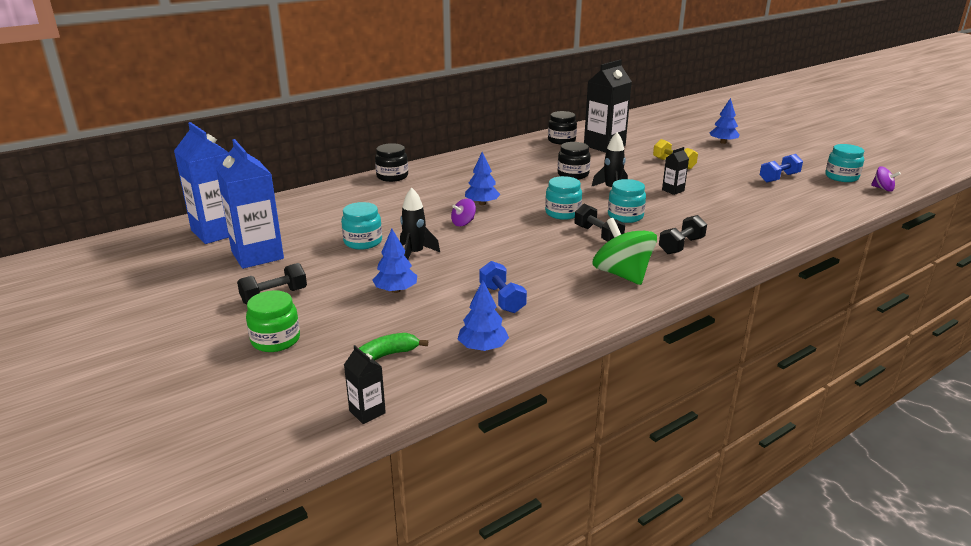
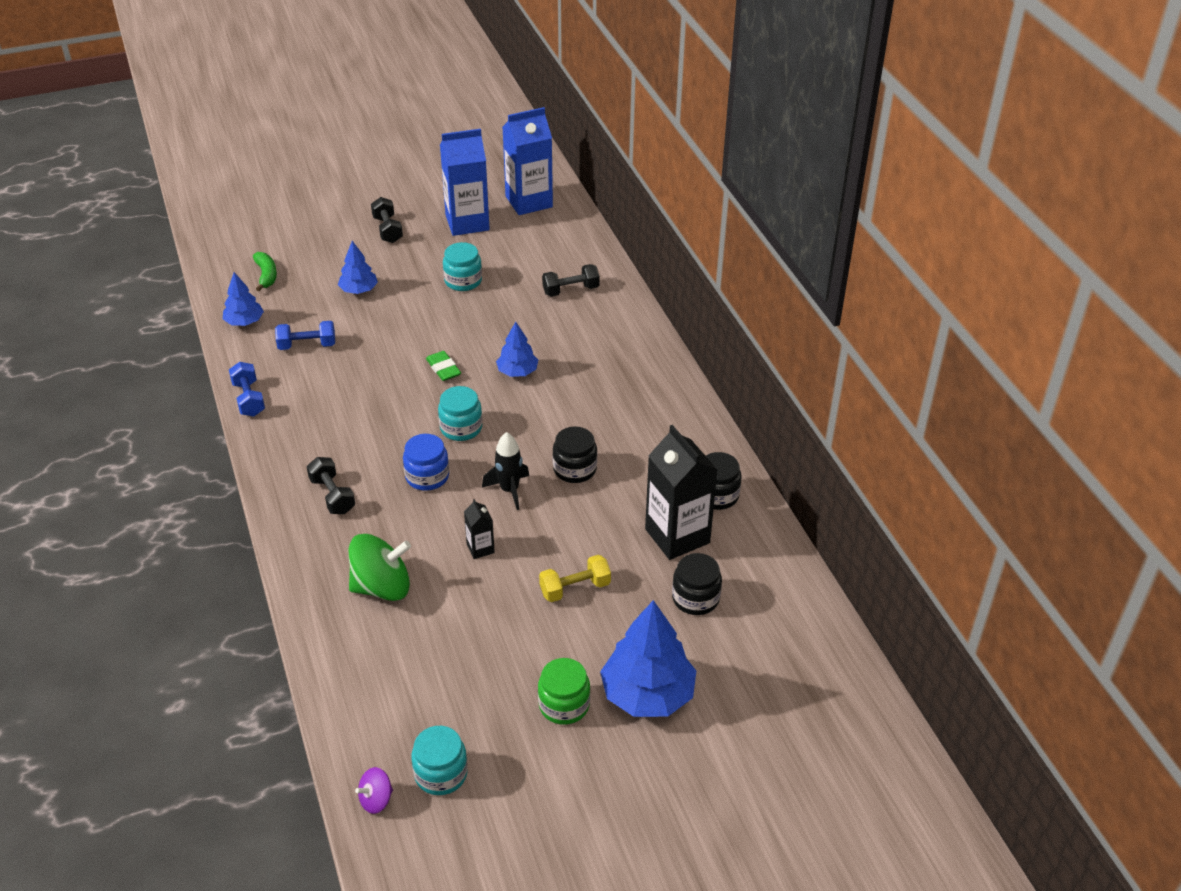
camera: 105 degrees right, 15 degrees up
(275, 340) = (321, 229): green jar -> green jar (564, 705)
(367, 412) = (209, 262): black carton -> none
(392, 176) = (629, 316): black jar -> black jar (695, 598)
(415, 254) = (420, 309): black rocket -> none
(463, 223) = (472, 349): purple spinning top -> none
(496, 230) = (443, 369): none -> green eraser
(598, 235) = (393, 440): black dumbbell -> black dumbbell (571, 290)
(622, 274) = (302, 430): green spinning top -> green spinning top (382, 587)
(625, 216) = (427, 476): turquoise jar -> blue jar
(723, 142) = (647, 694): blue tree -> blue tree, size x1.81
(779, 178) = (471, 689): blue dumbbell -> blue dumbbell (249, 399)

